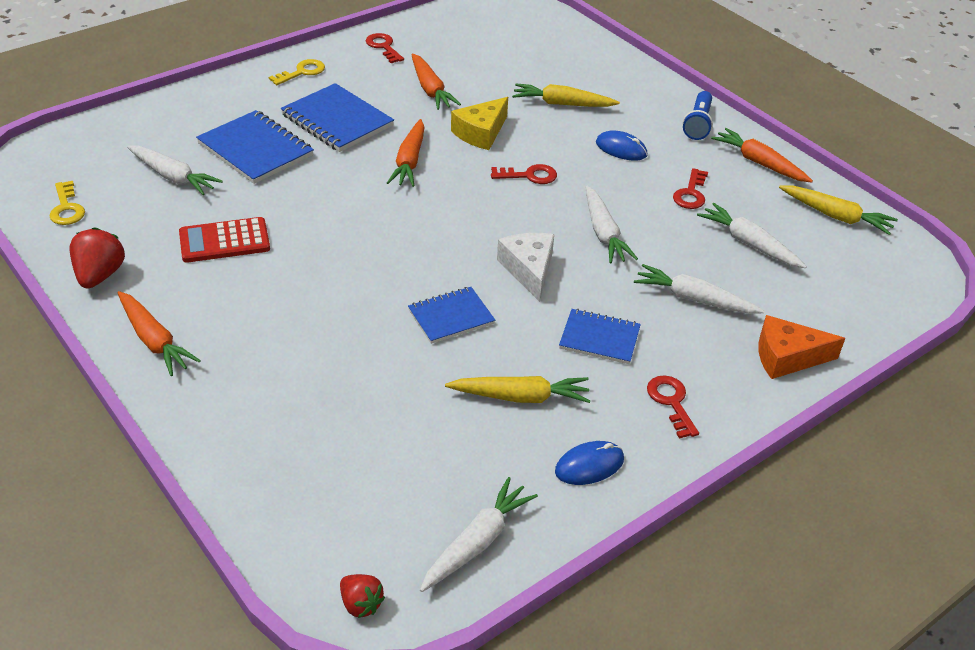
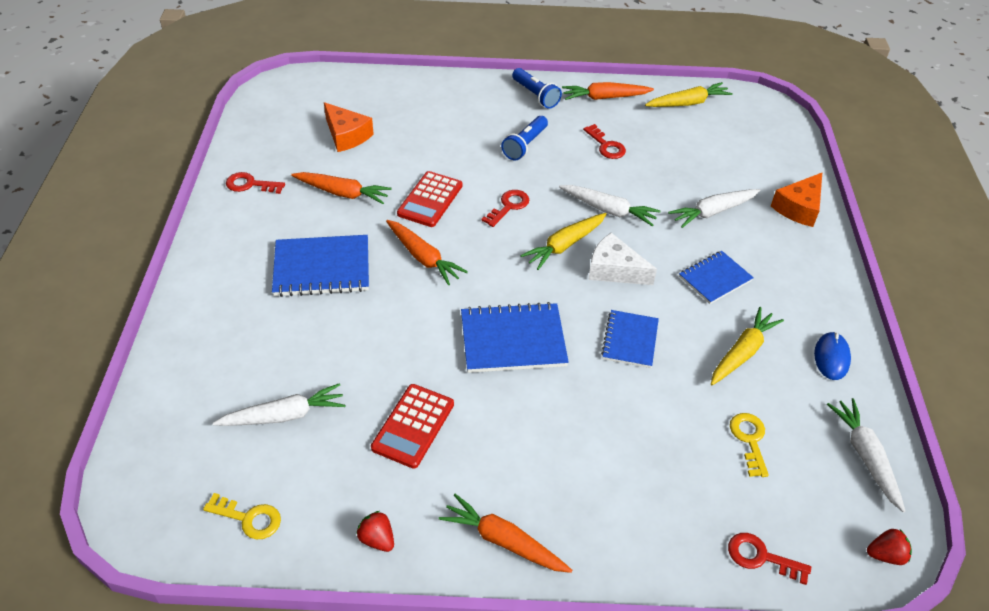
camera: 50 degrees left, 5 degrees up
(100, 275) = (377, 539): red strawberry -> red strawberry, size x0.62
(154, 341) = (503, 541): orange carrot -> orange carrot turned 150 degrees counterclockwise
(255, 150) = (305, 340): blue notebook -> blue notebook (513, 340)
(302, 72) = (226, 251): yellow key -> yellow key (749, 439)
(481, 133) = (430, 200): yellow cheese -> red calculator
(498, 59) = (346, 135): none -> orange cheese
(562, 104) = (441, 139): yellow carrot -> yellow carrot (564, 245)
(621, 149) = (525, 145): blue mouse -> blue flashlight
(671, 402) = (801, 283): red key -> red key (760, 557)
(749, 243) = (680, 154): white carrot -> none

